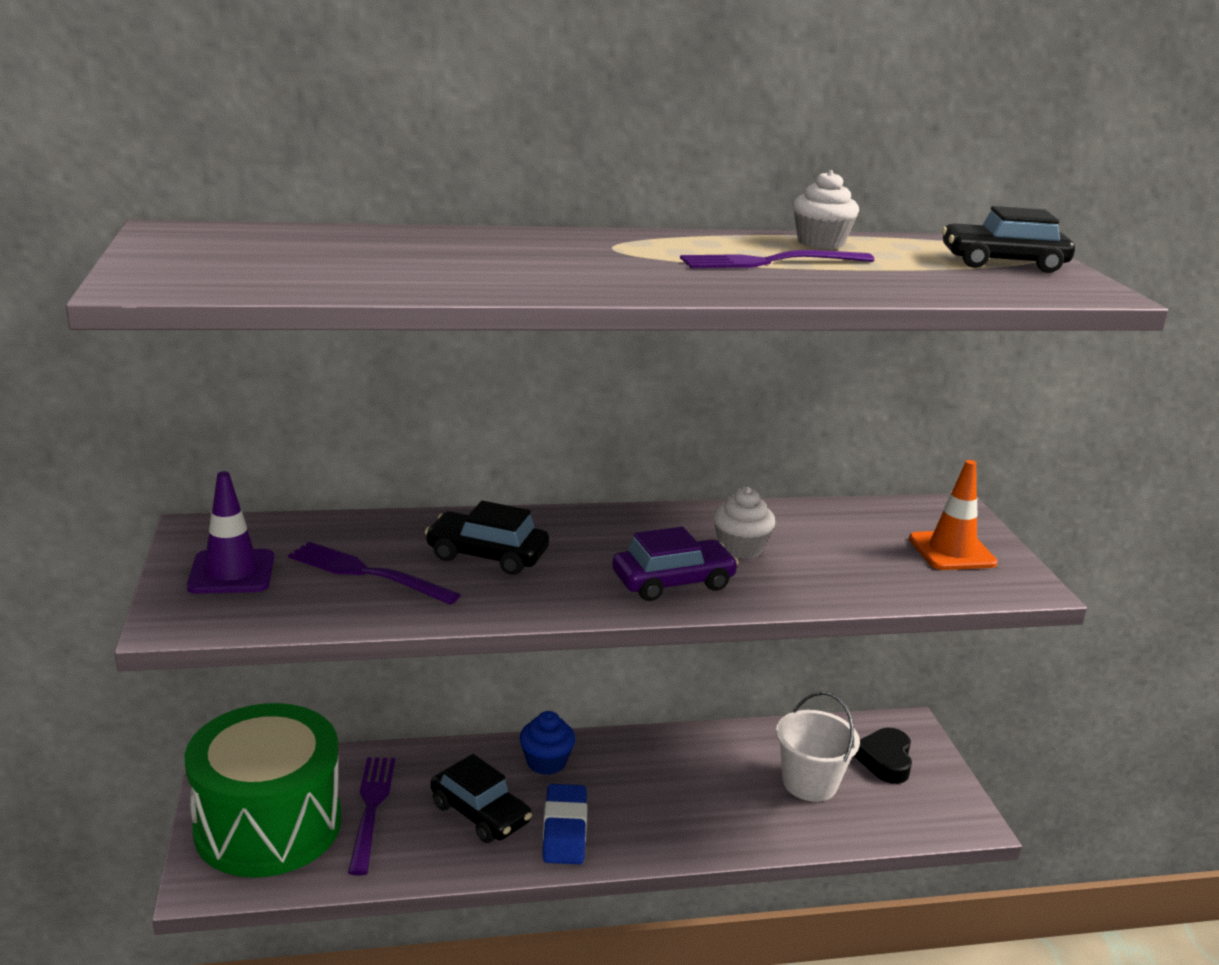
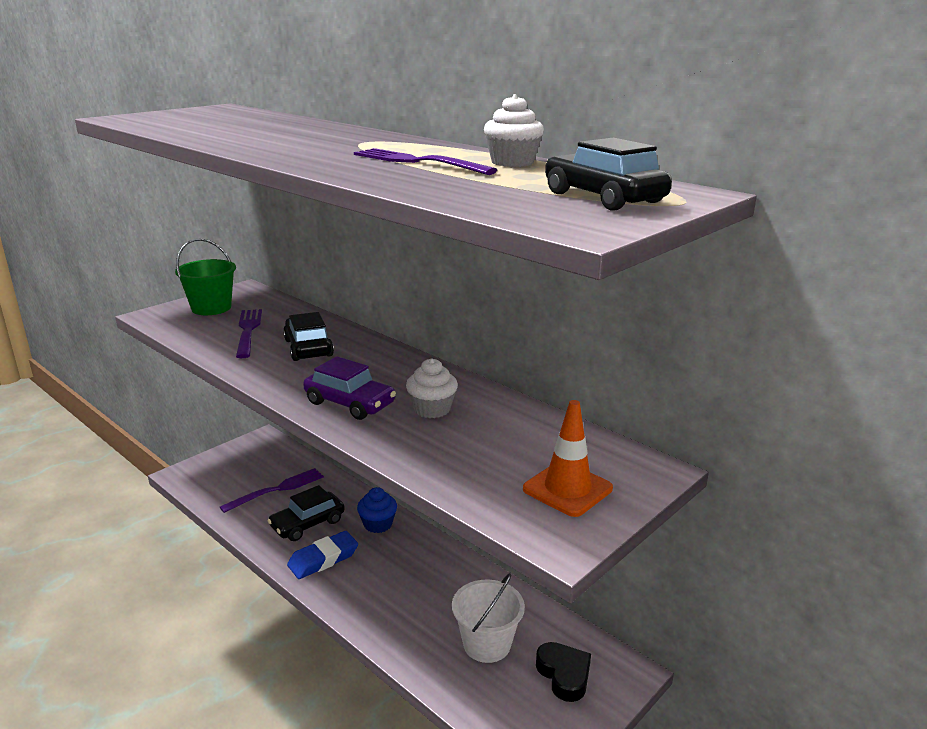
camera: 55 degrees right, 0 degrees up
(231, 572) = (211, 308): purple traffic cone -> green bucket
(268, 825) = (236, 469): green drum -> none
(480, 813) = (307, 524): black car -> black car turned 45 degrees clockwise
(885, 760) = (564, 674): black heart -> black heart turned 90 degrees clockwise

